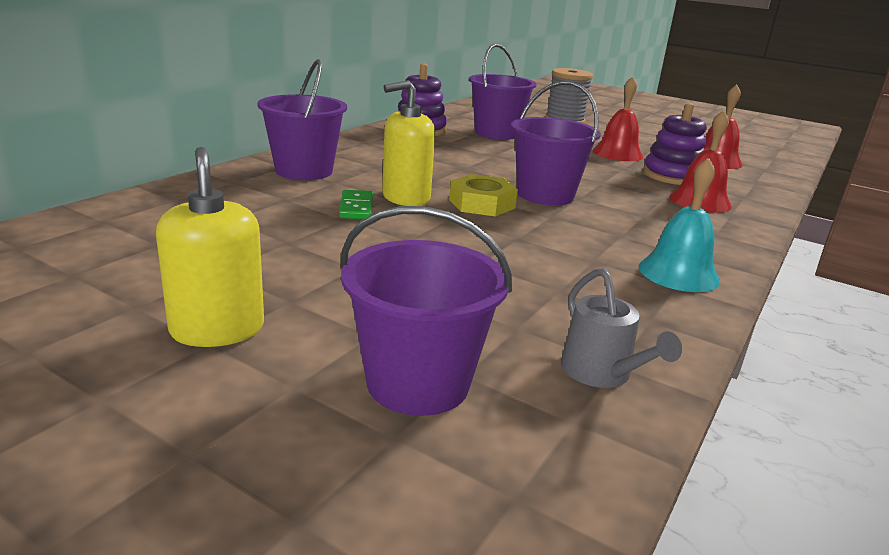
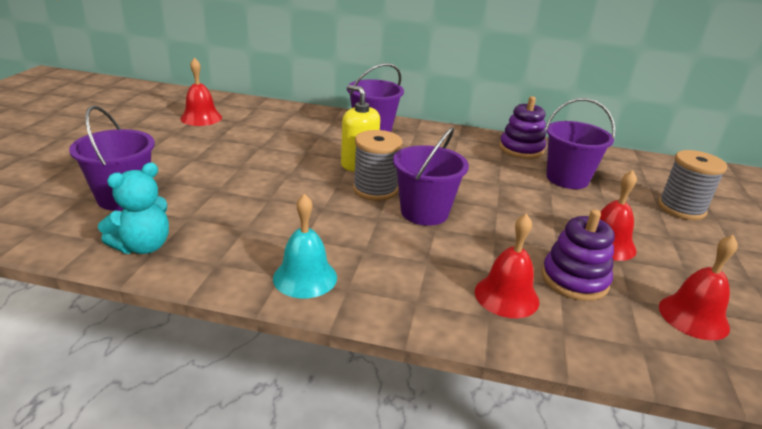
camera: 70 degrees right, 5 degrees up
(87, 272) = (201, 118): none -> red bell
(217, 329) = (160, 150): yellow soap dispenser -> none
(356, 207) = (326, 153): green domino -> none
(481, 204) = (375, 190): yellow nut -> grey spool
(601, 373) = (143, 246): grey watering can -> turquoise teddy bear

